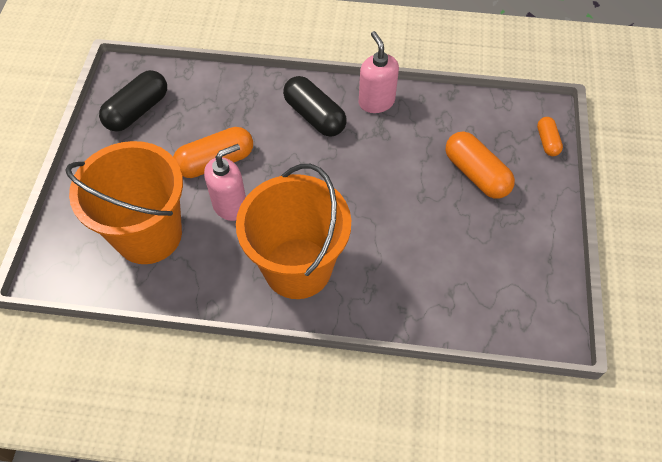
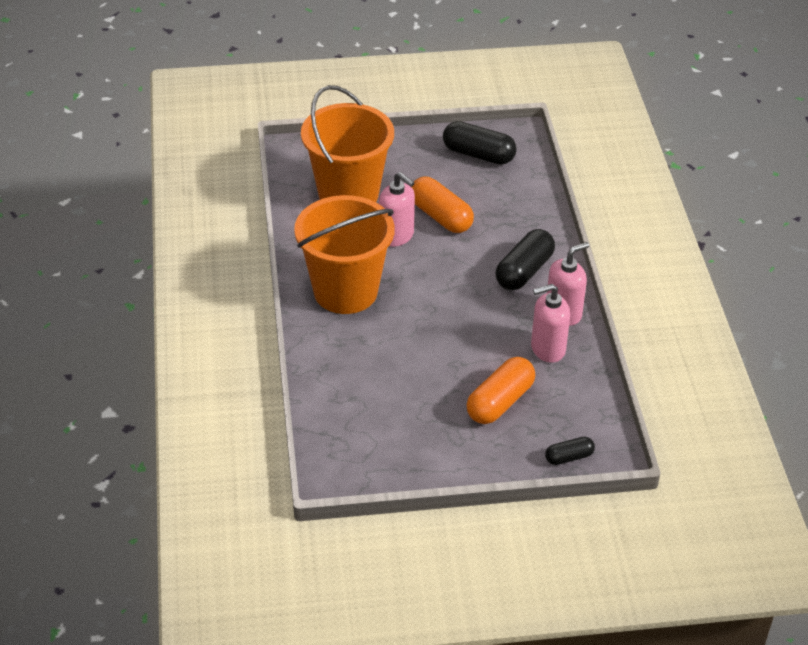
camera: 75 degrees right, 15 degrees down
(417, 124) = (547, 349): none -> pink soap dispenser
(547, 141) = (569, 457): orange capsule -> black capsule

